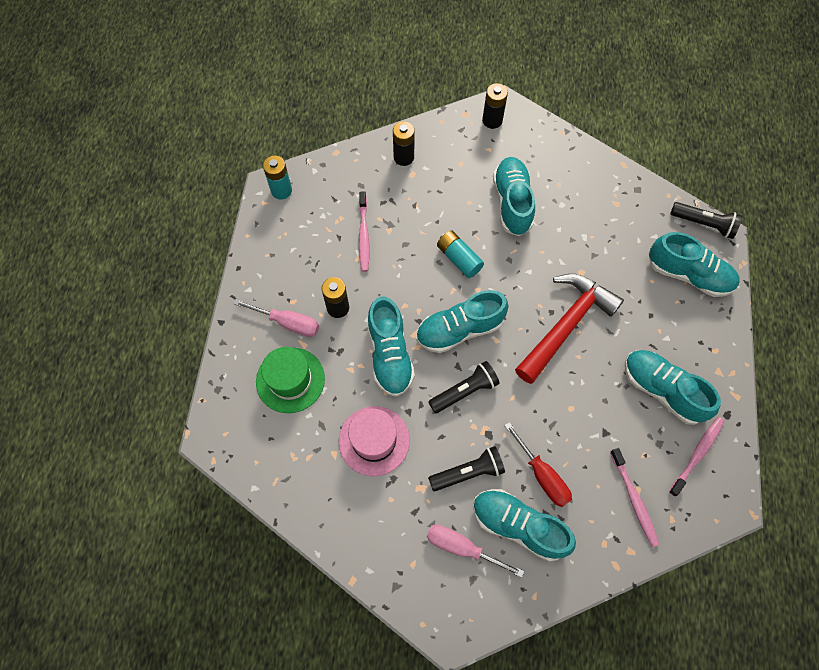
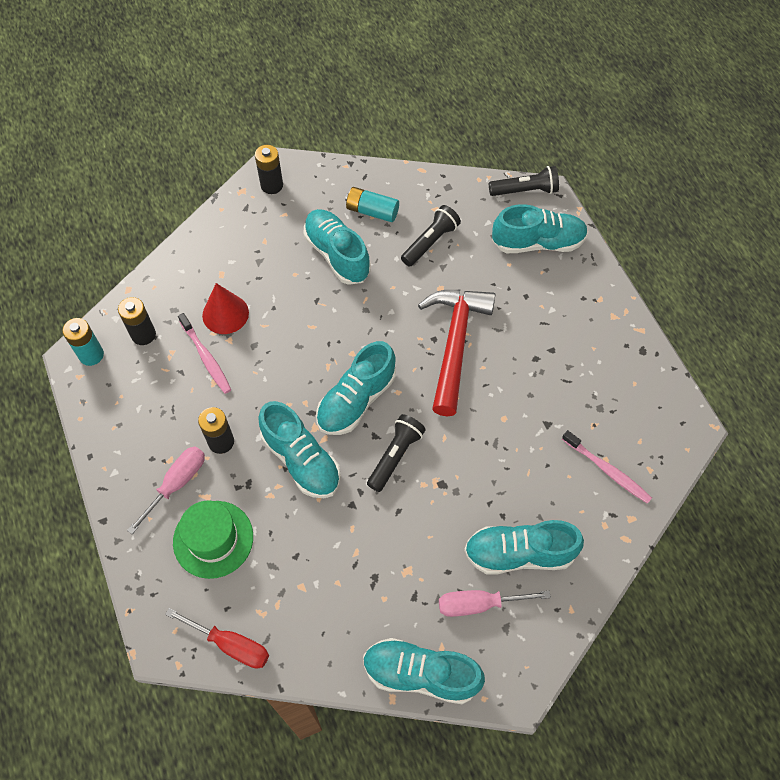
camera: 30 degrees left, 5 degrees down
(288, 323) = (177, 484): pink screwdriver -> pink screwdriver turned 45 degrees counterclockwise
(374, 440) = (334, 551): pink hat -> none
(397, 208) = (225, 314): none -> red cone
(403, 157) = (203, 261): black battery -> black battery (143, 335)
(459, 259) = (316, 333): turquoise battery -> turquoise battery (372, 211)
(468, 472) = (443, 530): black flashlight -> black flashlight (430, 242)
(542, 475) = (513, 494): red screwdriver -> red screwdriver (230, 644)
(662, 390) = (575, 358): turquoise shoe -> turquoise shoe (421, 674)
(697, 455) = (637, 400): pink toothbrush -> none

